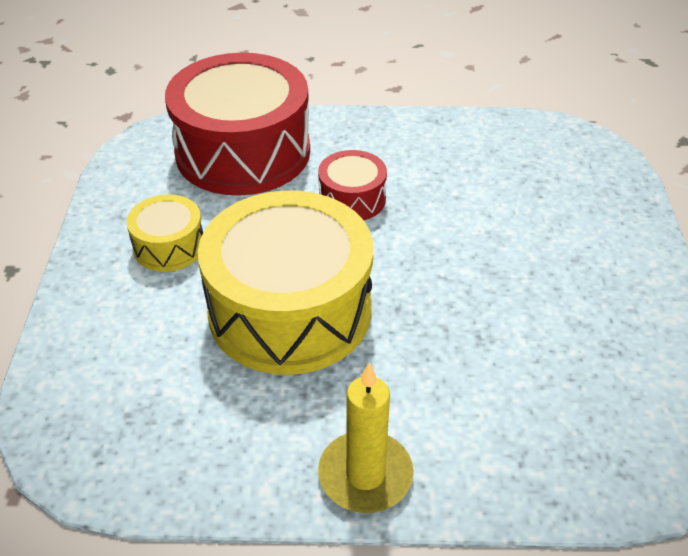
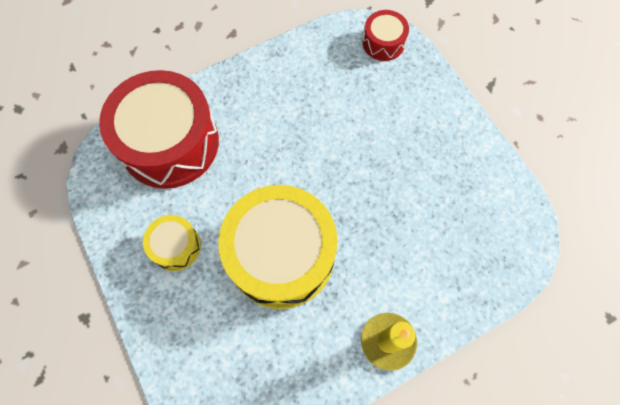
camera: 30 degrees left, 25 degrees up
(352, 199) = (264, 148): red drum -> red drum (383, 43)

